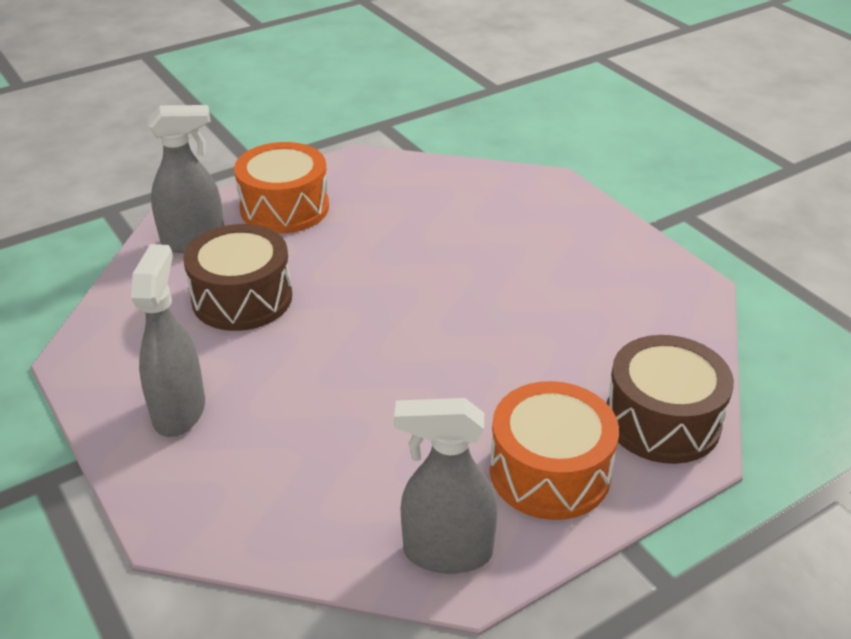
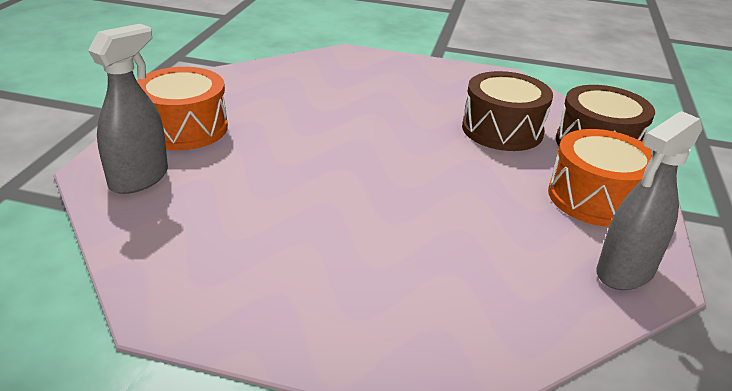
camera: 45 degrees left, 5 degrees down
(179, 411) = (321, 298): grey spray bottle -> none
(242, 298) = (246, 198): brown drum -> brown drum (502, 130)

